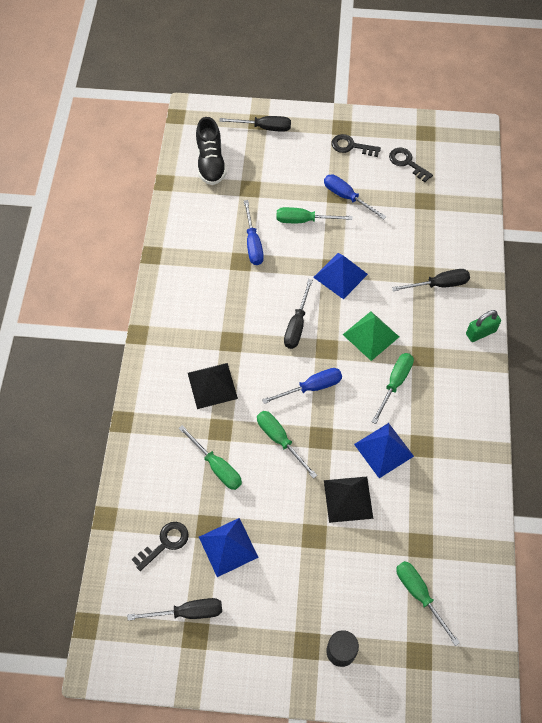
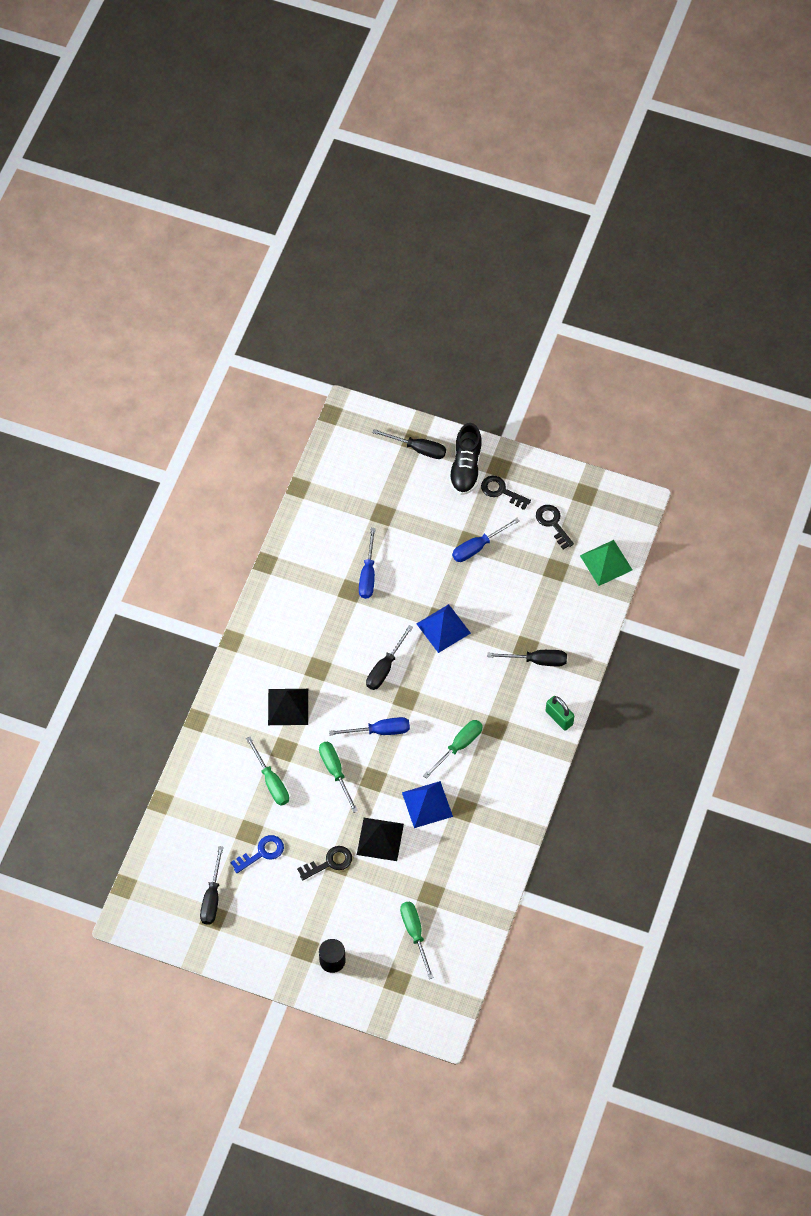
camera: 15 degrees right, 0 degrees up
(165, 543) = (207, 836): black key -> black key (329, 863)
(188, 612) = (212, 897): black screwdriver -> black screwdriver turned 90 degrees clockwise
(210, 163) = (351, 476): black shoe -> black shoe (465, 468)
(228, 547) = (261, 853): blue pyramid -> blue key
(304, 220) = (426, 562): green screwdriver -> none
(347, 197) = (477, 547): blue screwdriver -> blue screwdriver turned 90 degrees counterclockwise
(371, 335) = (452, 695): green pyramid -> green pyramid (606, 562)
(480, 332) = (559, 718): green padlock -> green padlock turned 60 degrees clockwise

